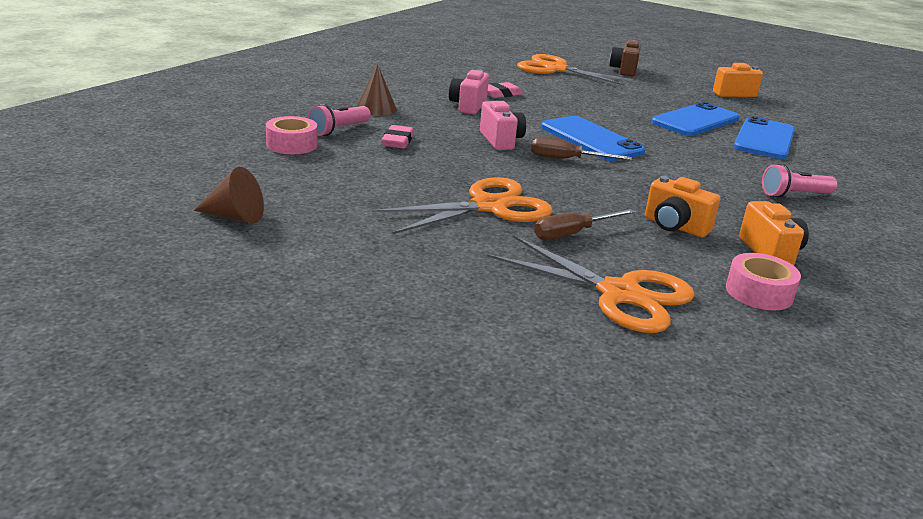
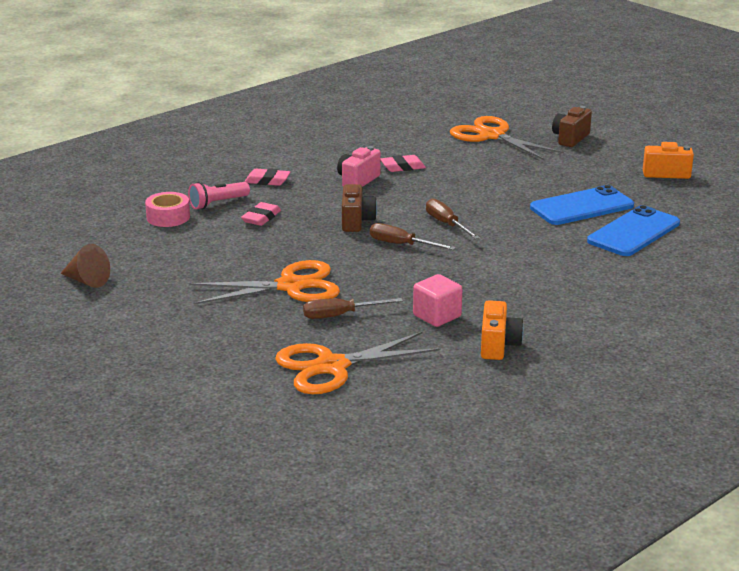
camera: 20 degrees right, 0 degrees up
(376, 108) = (267, 181): brown cone -> pink eraser
(501, 141) = (356, 221): pink camera -> brown camera
(591, 139) = (446, 224): blue phone -> brown screwdriver
(619, 294) = (332, 366): orange scissors -> orange scissors turned 105 degrees clockwise
(675, 226) = (437, 316): orange camera -> pink cube
(759, 292) = (448, 376): pink tape -> none
(794, 195) = (589, 295): pink flashlight -> none

